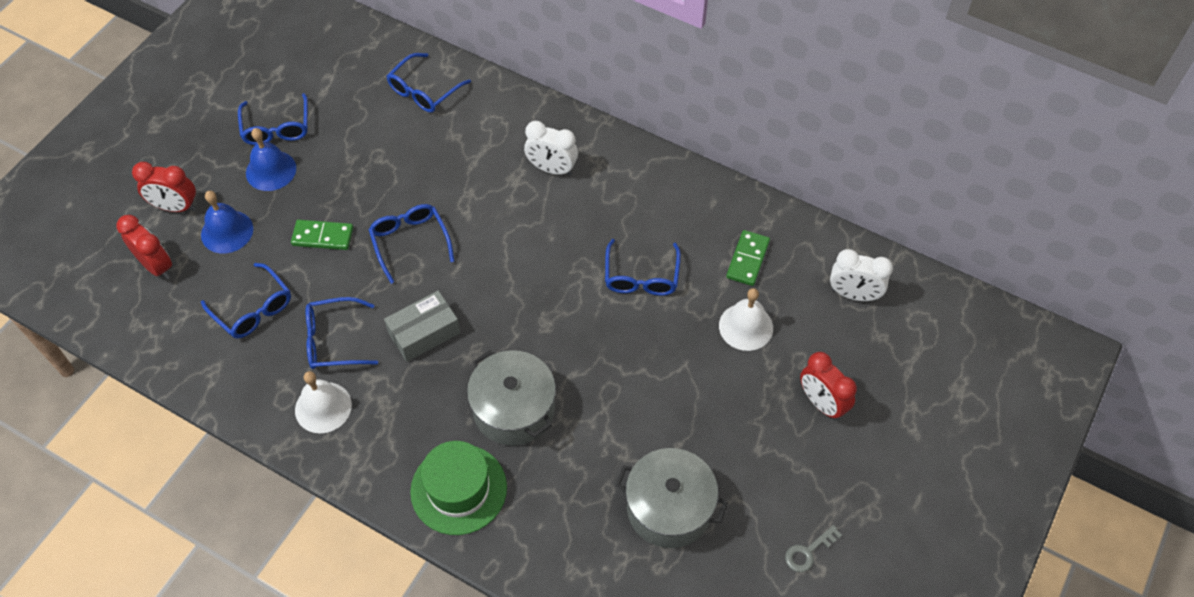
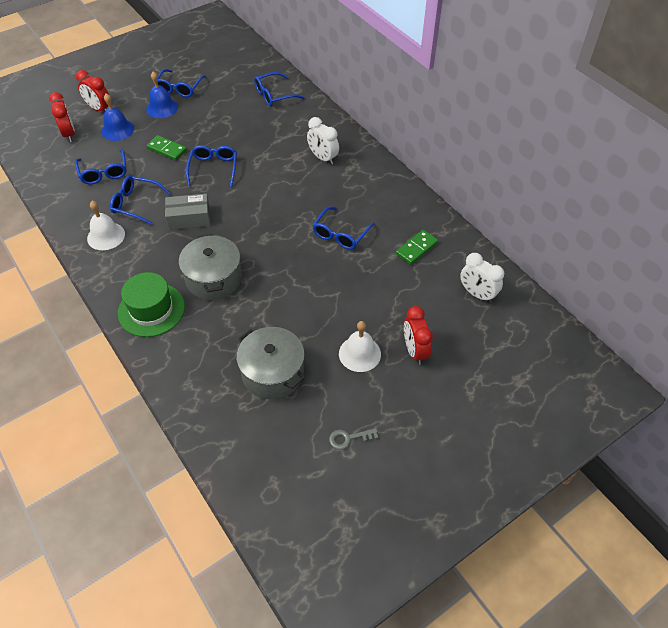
camera: 25 degrees right, 5 degrees down
(746, 326) = (391, 286): white bell -> white bell (359, 353)

